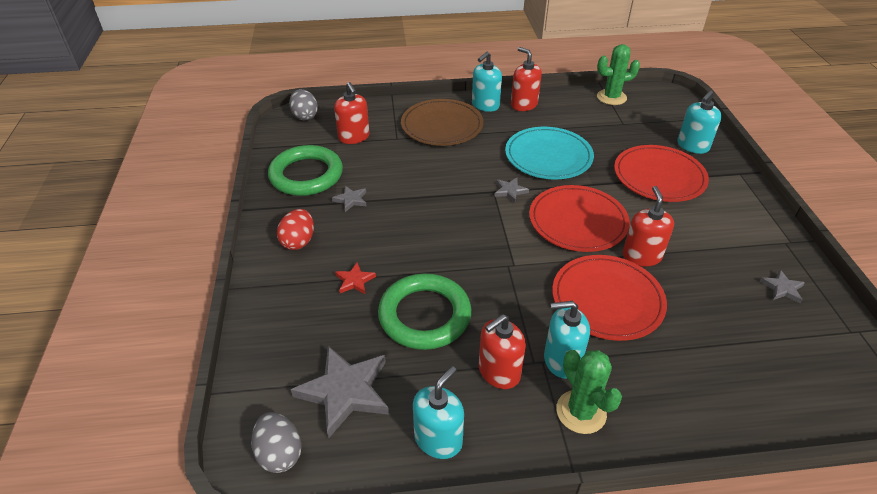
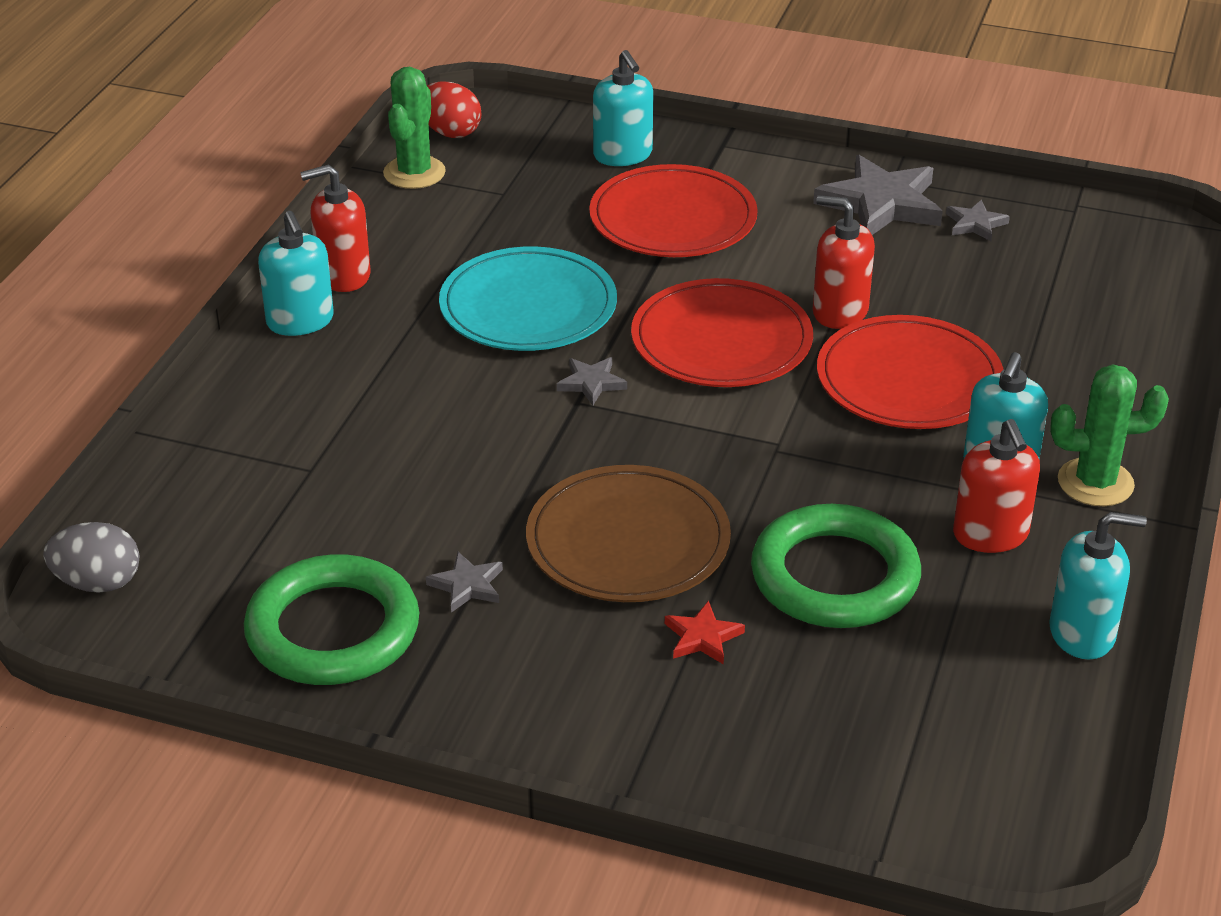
camera: 65 degrees left, 5 degrees down
(280, 453) = (1036, 813): grey egg -> none
(298, 241) = (544, 687): red egg -> red egg (450, 132)
(345, 391) = (949, 710): grey star -> grey star (881, 204)
(354, 137) = (252, 528): red soap dispenser -> none
(438, 439) = (1082, 633): turquoise soap dispenser -> turquoise soap dispenser turned 120 degrees clockwise
(442, 125) = (320, 397): brown plate -> brown plate (628, 541)

